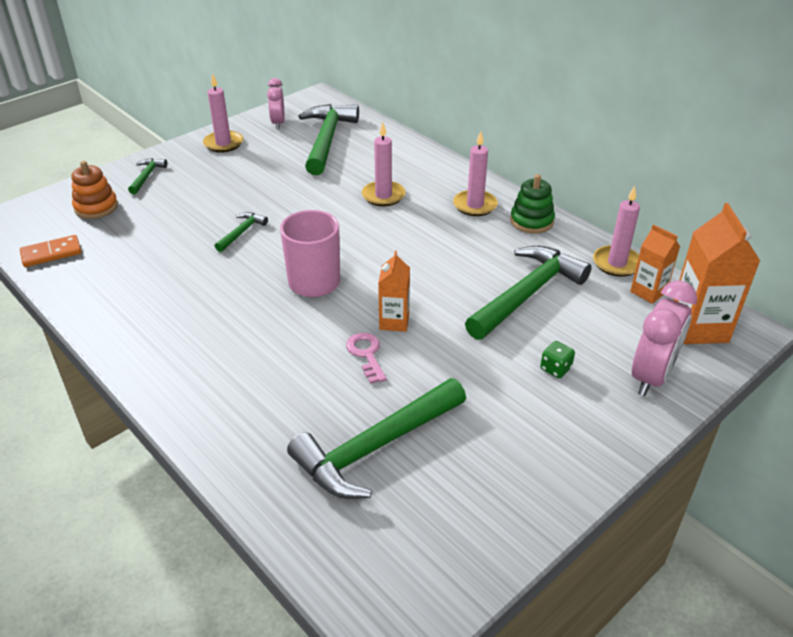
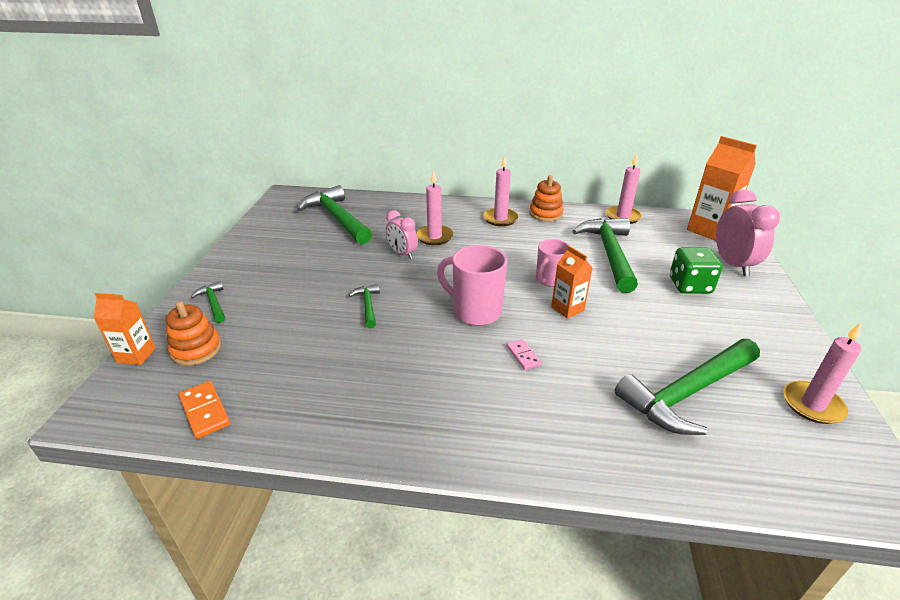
camera: 40 degrees left, 5 degrees down
(51, 253) = (204, 411): orange domino -> orange domino turned 60 degrees counterclockwise
(223, 143) = (252, 252): pink candle -> pink candle (812, 405)
(278, 123) = (279, 221): pink clock -> pink clock (402, 254)
(294, 337) = (523, 356): none -> pink domino
(366, 354) = (585, 338): pink key -> none
(375, 447) = (687, 393): green hammer -> green hammer turned 45 degrees clockwise
(421, 288) = (549, 280): none -> pink mug
(531, 221) = (545, 214): green stacking toy -> orange stacking toy
(555, 368) = (689, 286): green dice -> green dice, size x1.86
(648, 292) = (660, 224): orange carton -> orange carton (136, 355)

